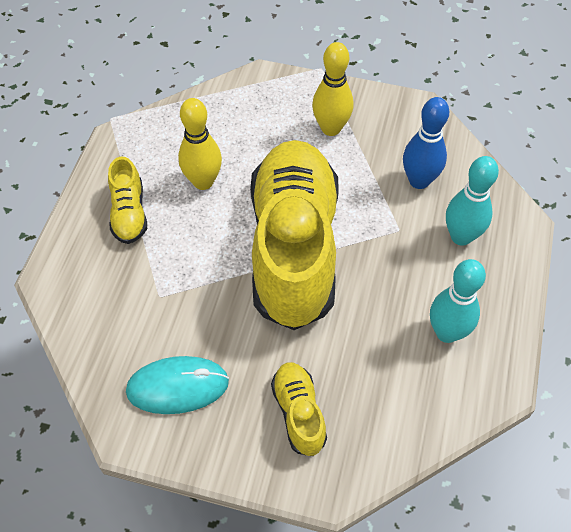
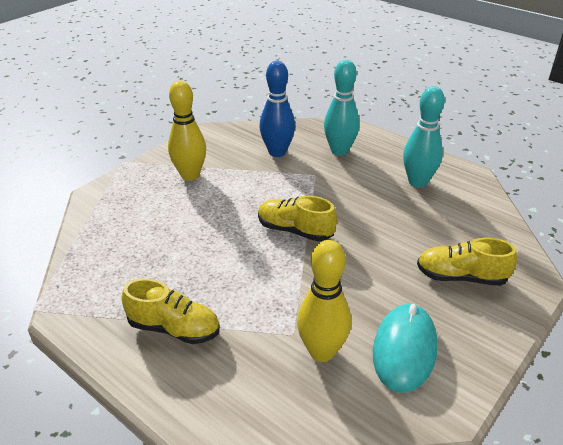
camera: 65 degrees left, 20 degrees down
(203, 181) = (180, 263): yellow bowling pin -> yellow bowling pin (322, 351)
(294, 247) = (295, 230): yellow shoe -> yellow shoe, size x0.42

